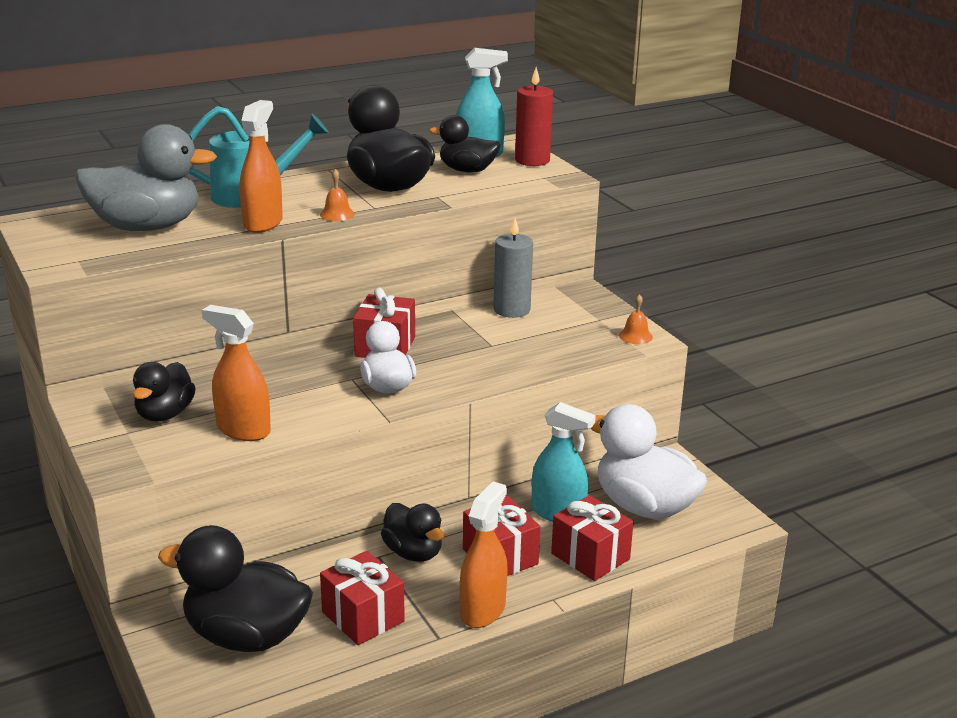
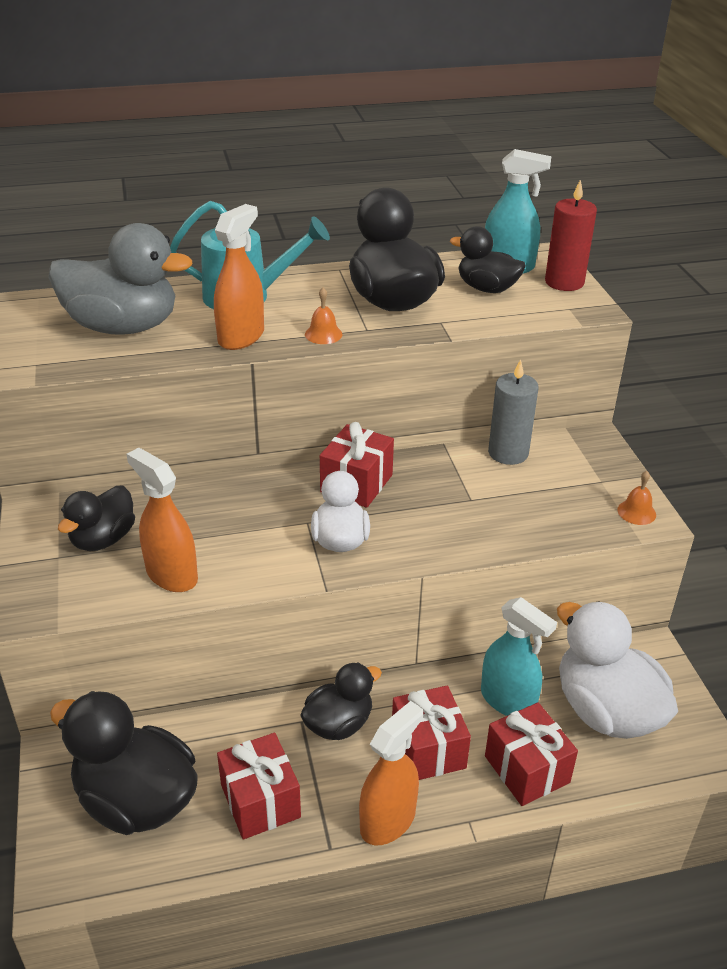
camera: 15 degrees right, 10 degrees up
(413, 552) = (339, 724): black duck -> black duck turned 105 degrees counterclockwise

